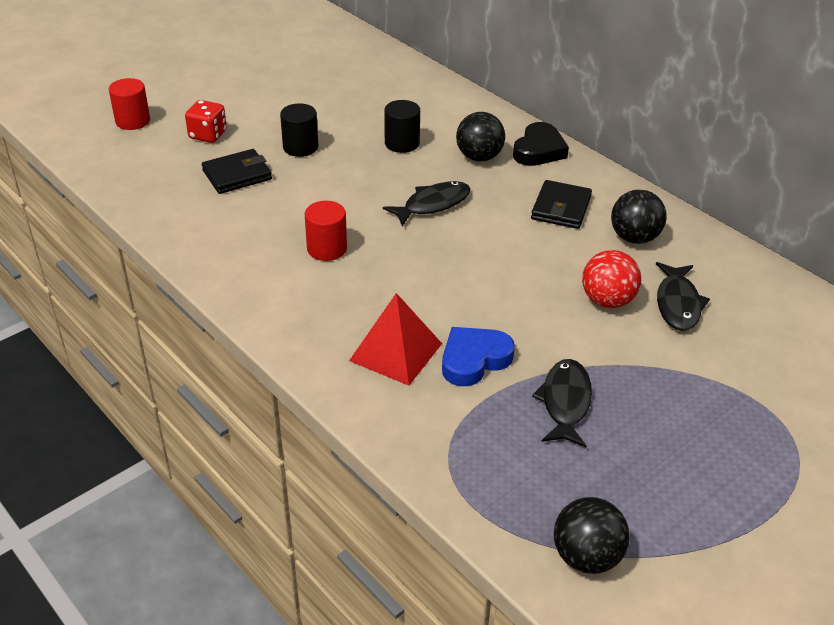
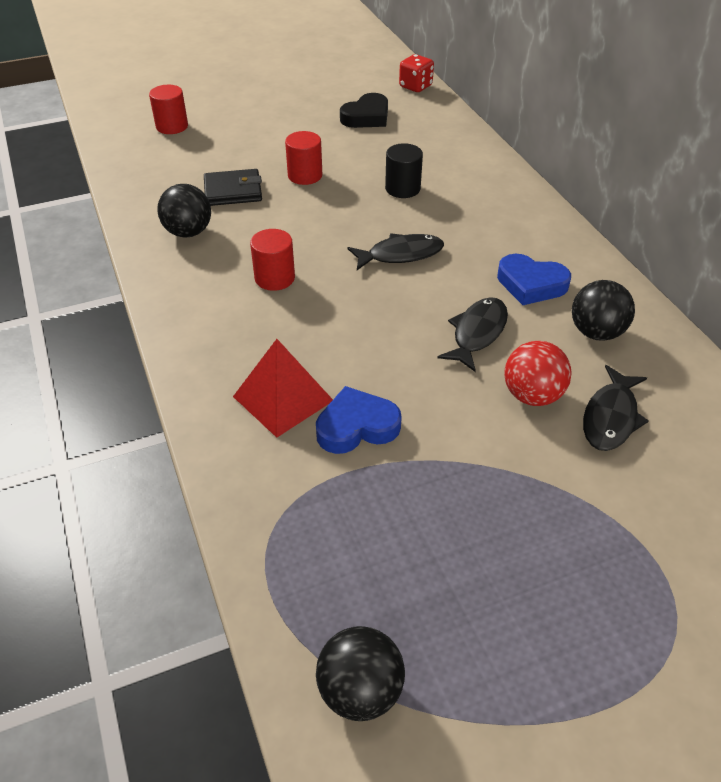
camera: 20 degrees right, 5 degrees up
(208, 135) = (228, 150): red dice -> red dice (415, 86)
(300, 147) = (305, 175): black cylinder -> red cylinder
(479, 157) = (472, 216): black ball -> black ball (188, 232)
(539, 150) = (538, 220): black heart -> black heart (366, 117)
(561, 208) = (531, 284): black wallet -> blue heart
(565, 402) = (428, 499): black fish -> black fish (477, 333)

